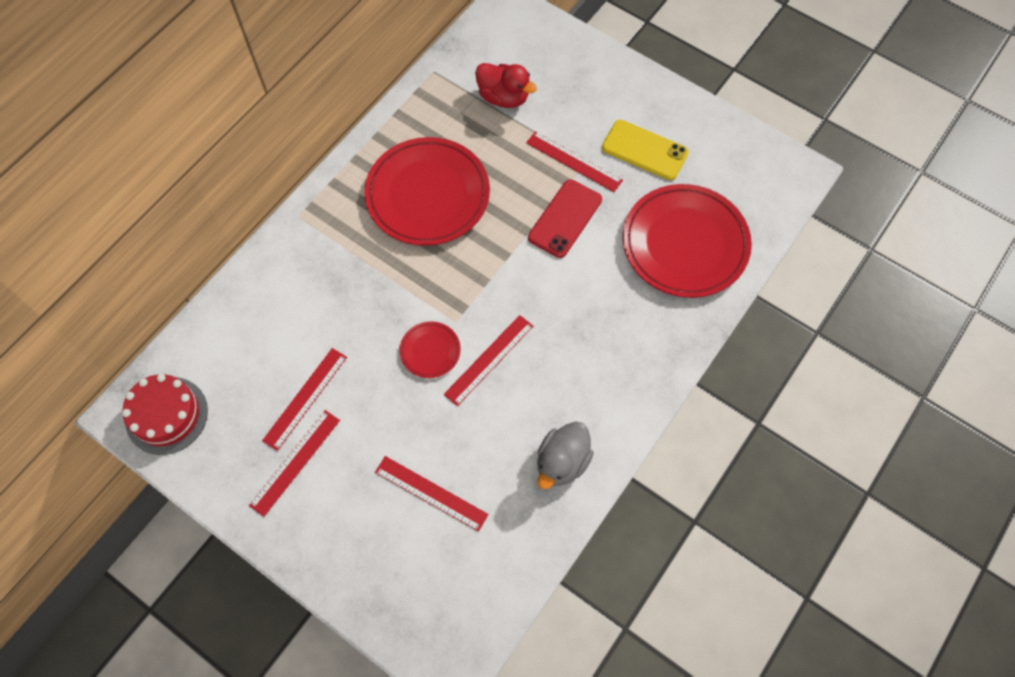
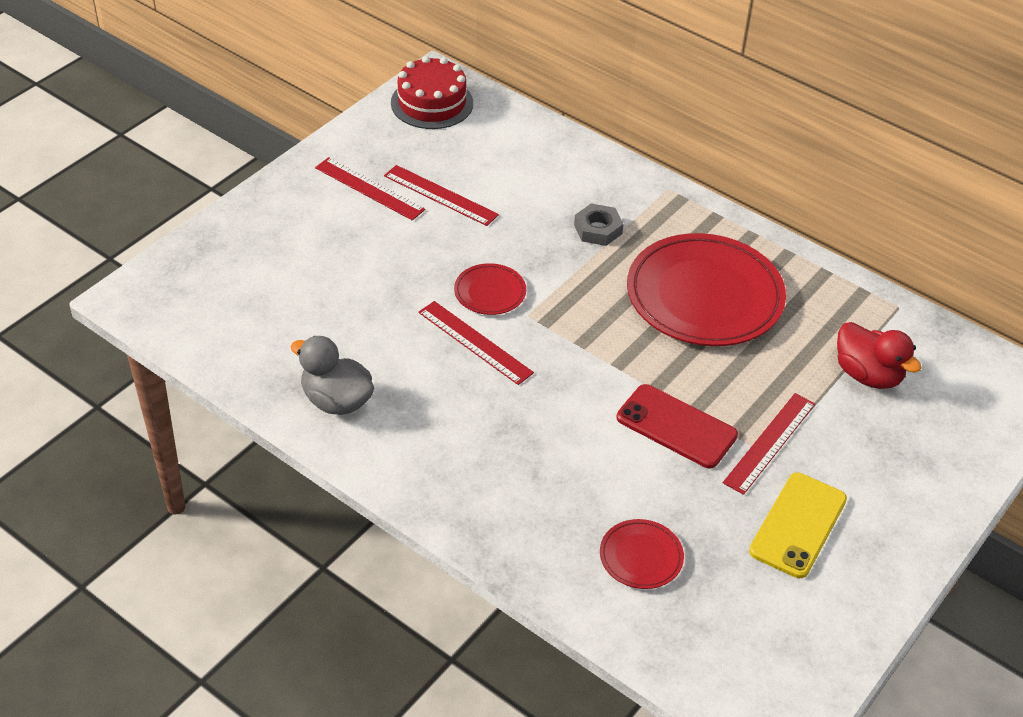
camera: 90 degrees right, 20 degrees down
(350, 269) = (598, 229): none -> grey nut
(431, 493) = (318, 288): red ruler -> none
(503, 97) = (867, 375): red duck -> red duck turned 75 degrees counterclockwise
(685, 244) = (641, 557): red plate -> red plate, size x0.45

